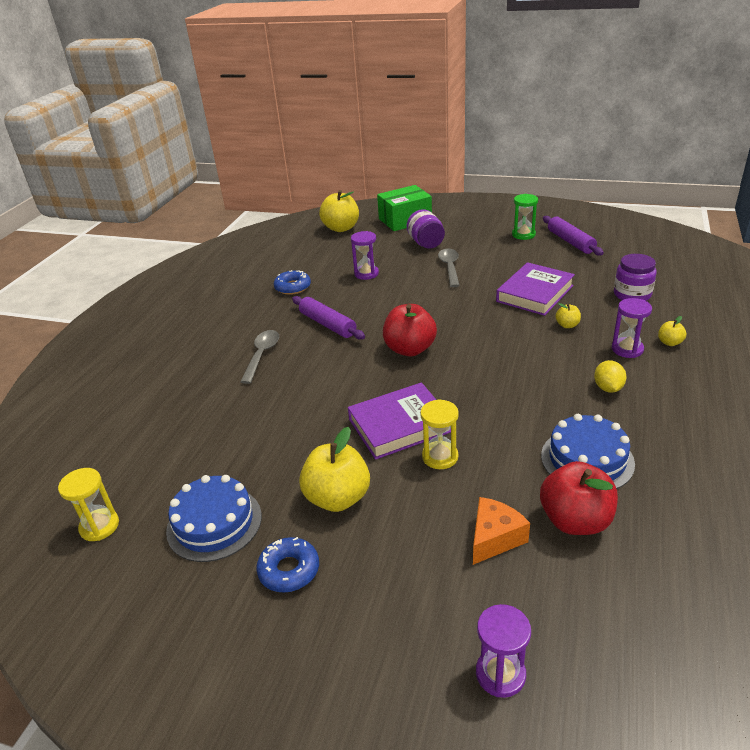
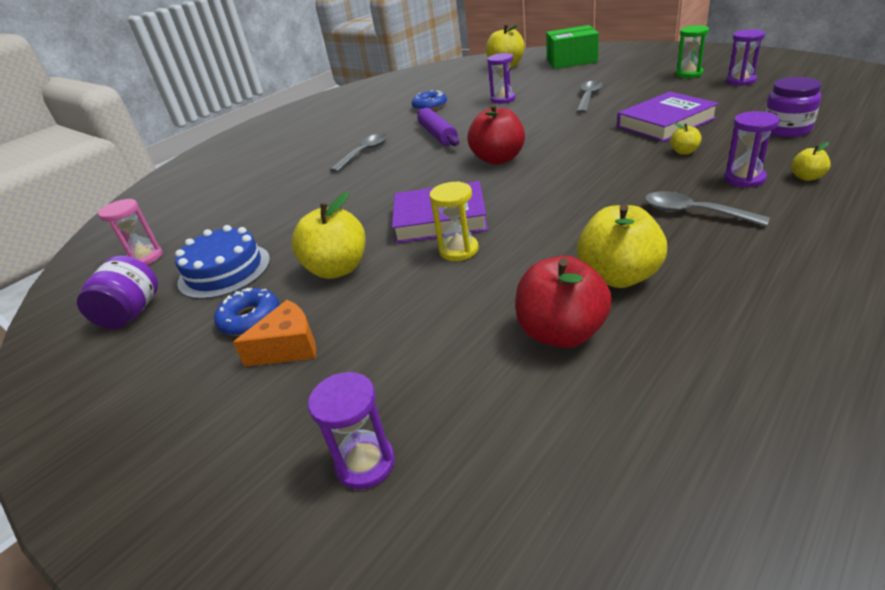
camera: 25 degrees right, 0 degrees up
(99, 526) = (145, 258): yellow hourglass -> pink hourglass
(426, 243) = (578, 78): purple jar -> purple jar (131, 313)
(495, 538) = (459, 331): orange cheese -> orange cheese (289, 347)
(570, 242) = (740, 81): purple rolling pin -> purple hourglass
(587, 459) = (619, 276): blue cake -> yellow apple
(608, 388) = (693, 212): yellow lemon -> grey spoon

